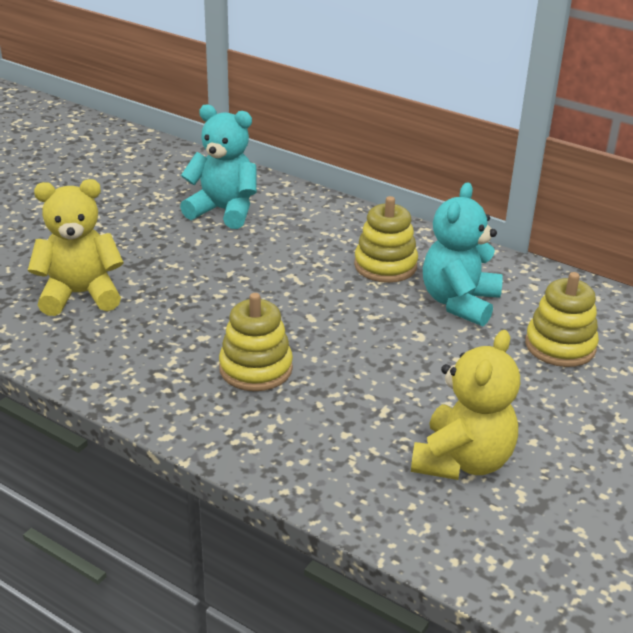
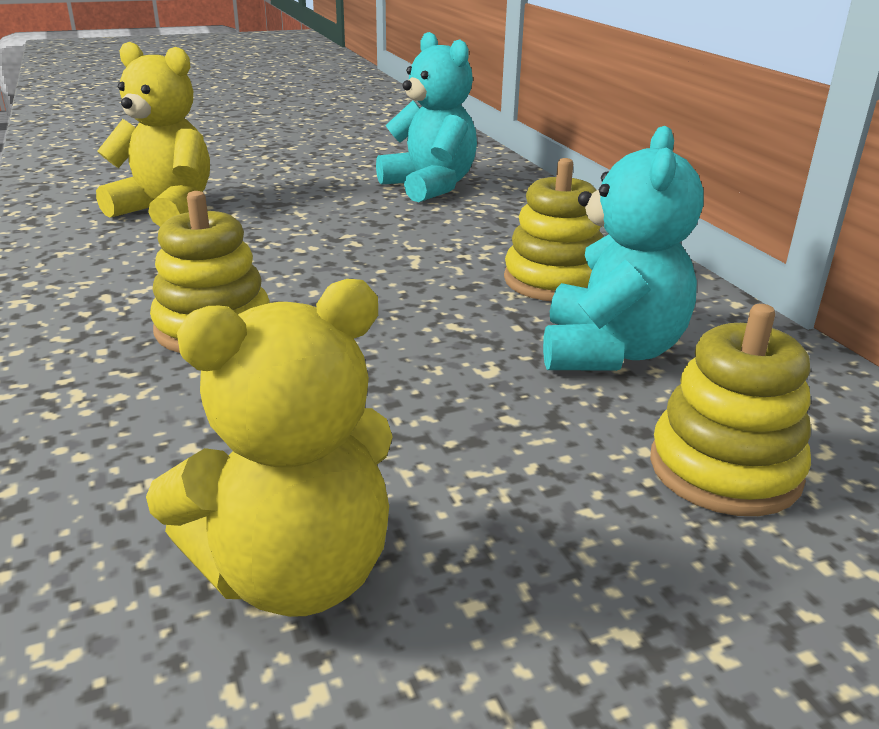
camera: 35 degrees right, 5 degrees down
(459, 303) = (610, 351): turquoise teddy bear -> turquoise teddy bear turned 135 degrees clockwise

